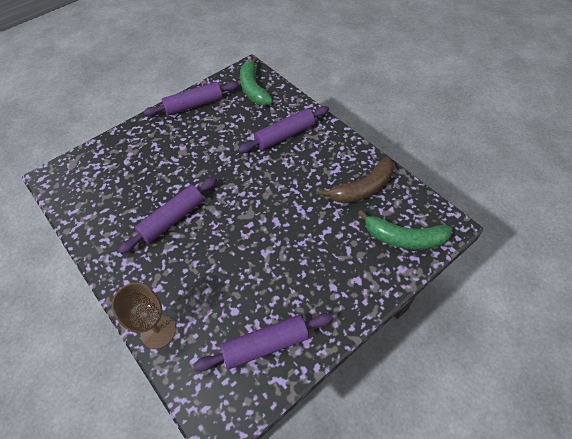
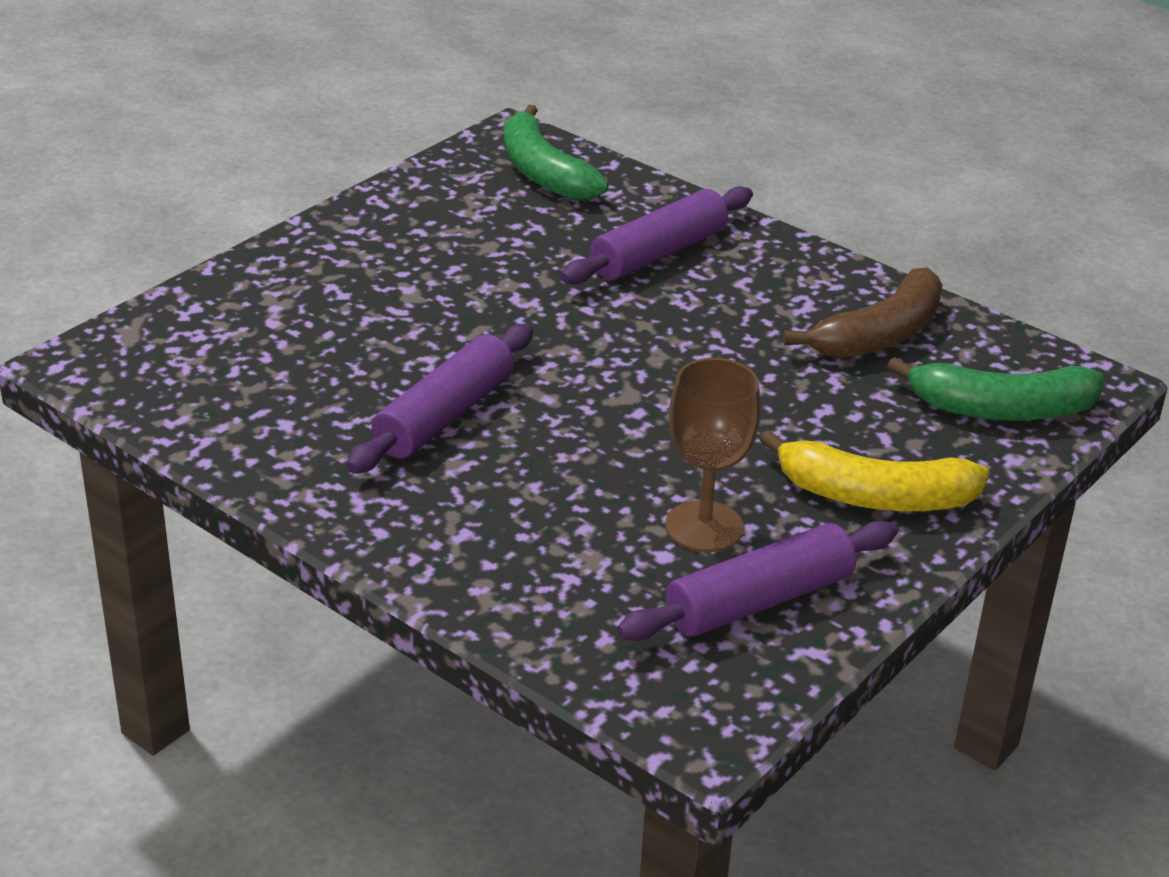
camera: 15 degrees left, 20 degrees down
(158, 331) = (498, 603): brown goblet -> brown goblet (704, 527)
(194, 105) = (402, 209): purple rolling pin -> none
(333, 285) = (874, 496): none -> yellow banana

